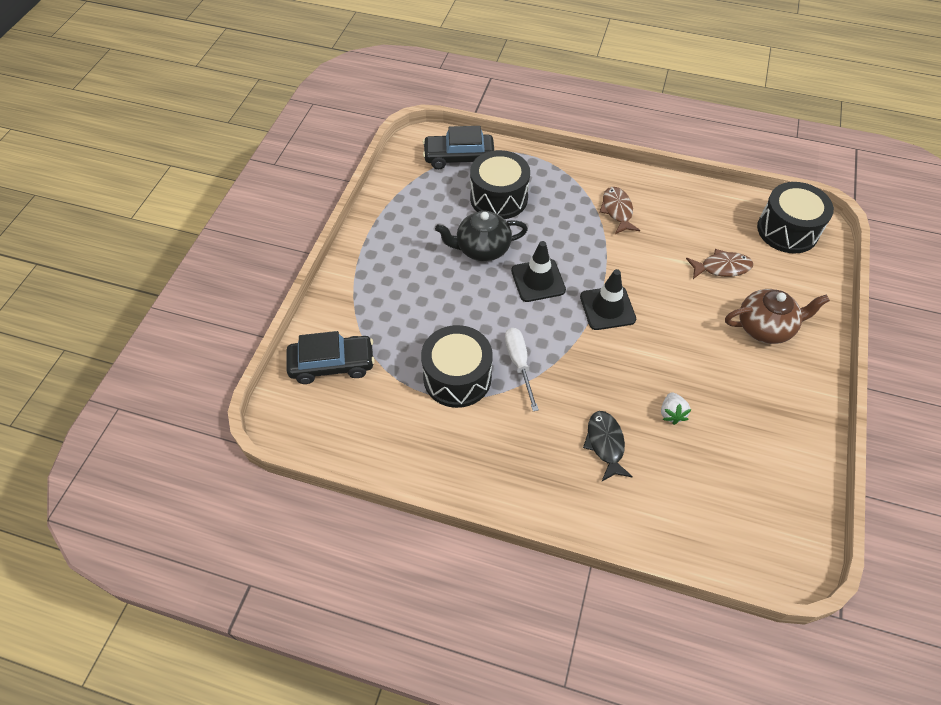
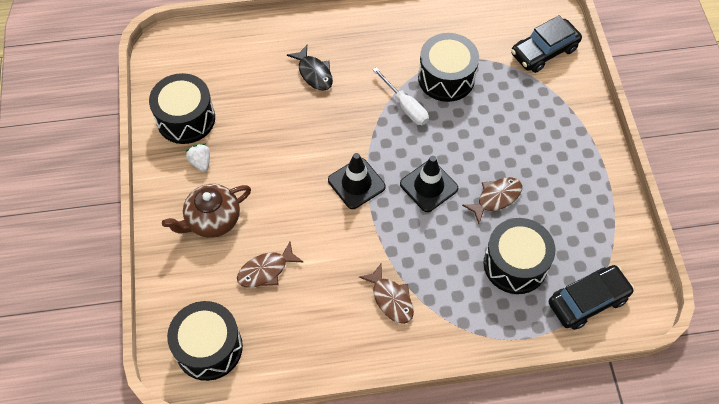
camera: 155 degrees right, 5 degrees up
(482, 249) = (496, 198): black teapot -> brown fish
(671, 413) = (272, 113): white strawberry -> white strawberry (201, 162)
(777, 447) = (186, 119): none -> black drum

